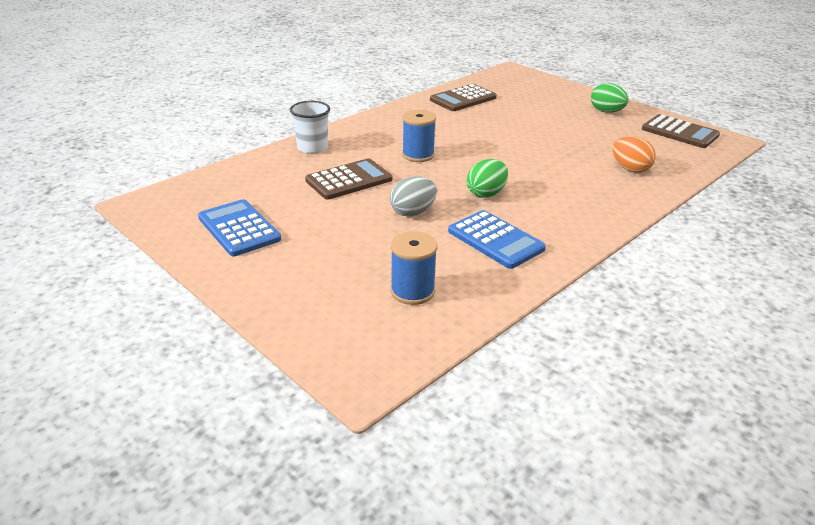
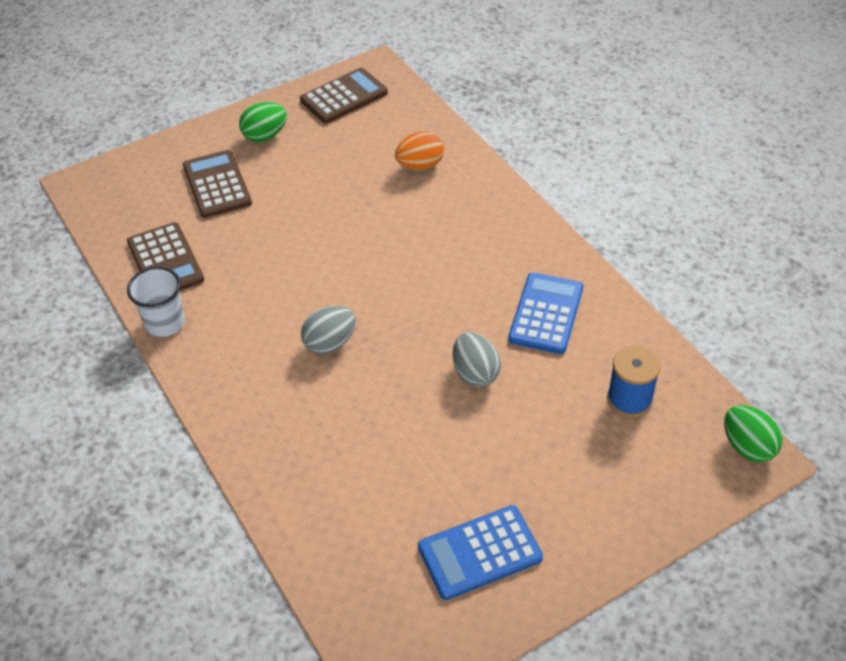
camera: 75 degrees left, 15 degrees up
(312, 148) = (270, 457): white cup -> white cup (165, 323)
(349, 180) = (380, 425): brown calculator -> brown calculator (217, 185)
(418, 155) = (330, 343): blue spool -> grey egg
(486, 194) = (447, 299): green egg -> green egg (747, 447)
(495, 240) = (546, 313): blue calculator -> blue calculator turned 45 degrees counterclockwise

